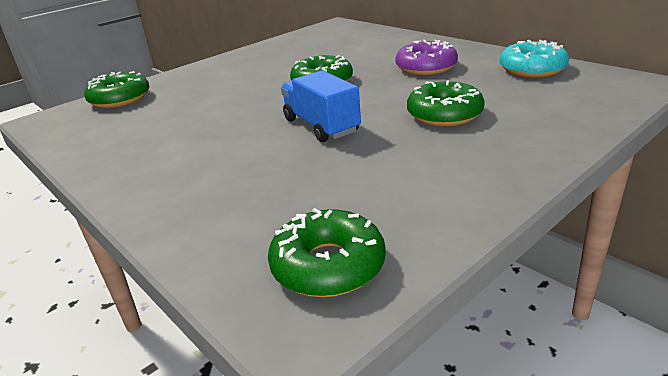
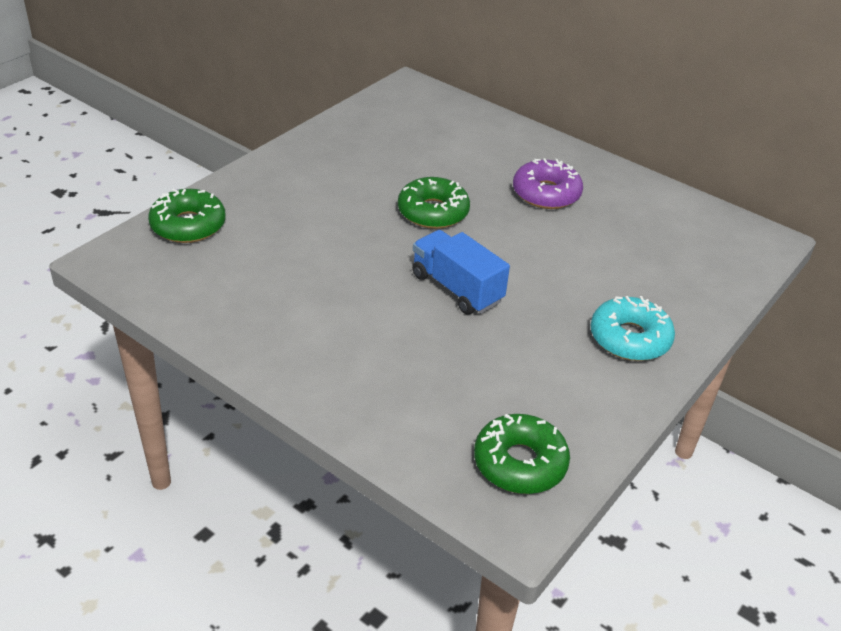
camera: 15 degrees left, 10 degrees up
(444, 114) = (580, 277): green donut -> none
(532, 69) = (661, 207): turquoise donut -> turquoise donut (630, 338)

